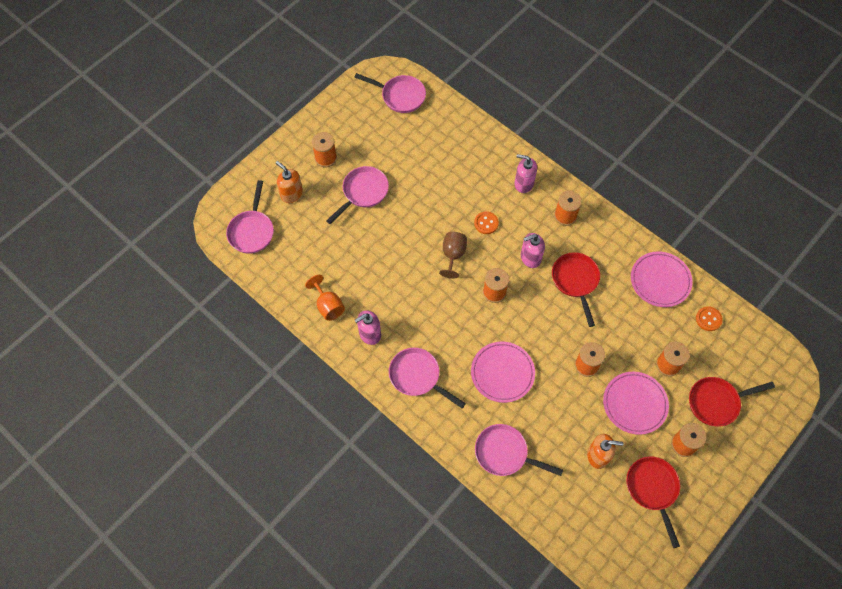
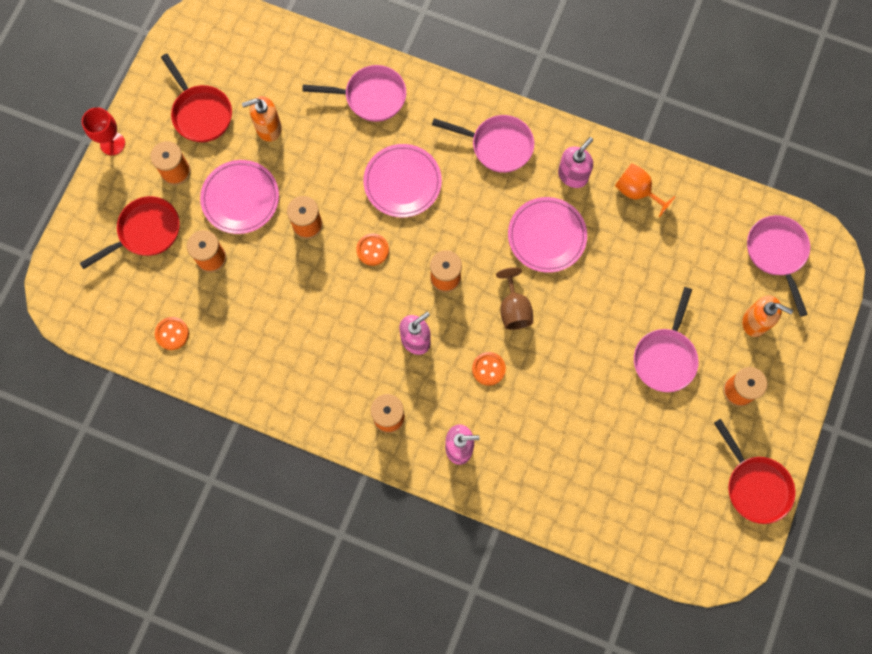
camera: 160 degrees right, 10 degrees up
(400, 96) = (684, 532): pink pan -> none
(542, 329) = (372, 250): none -> orange button
(575, 281) = (349, 327): red pan -> red pan (755, 486)
(660, 281) = (242, 365): pink plate -> pink plate (546, 236)
(733, 488) = (112, 143): none -> red goblet

